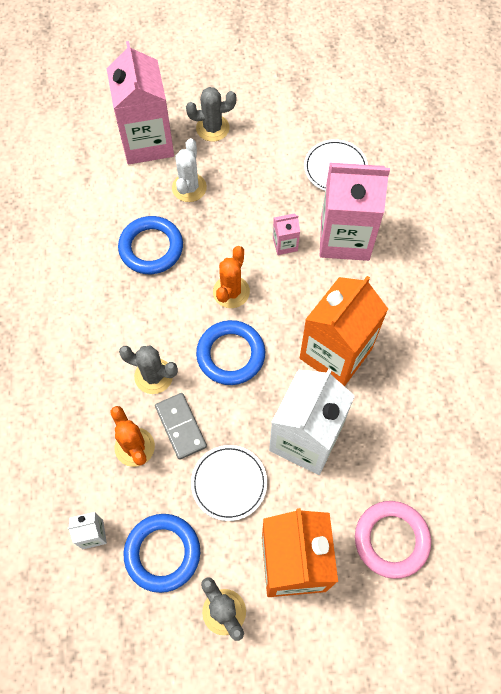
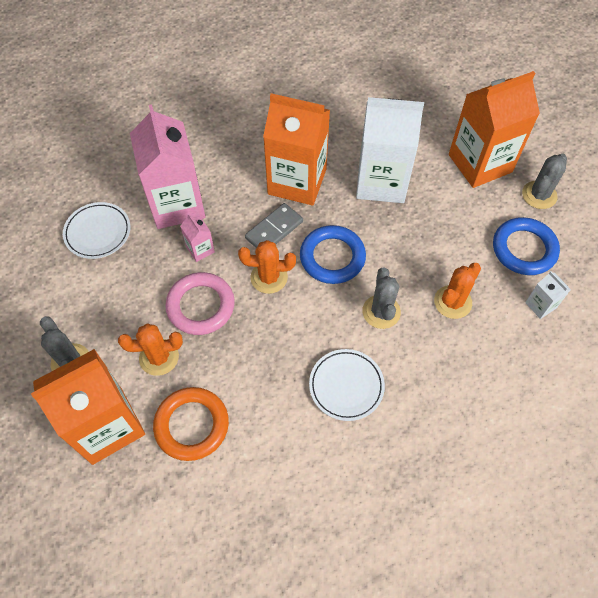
camera: 110 degrees left, 5 degrees down
(120, 196) = (192, 425): none -> orange ring
(147, 142) = (107, 425): pink carton -> orange carton
(151, 248) = (246, 367): blue ring -> none
(181, 426) = (416, 273): grey domino -> grey domino (274, 230)
(189, 188) = (159, 357): white cactus -> orange cactus
(229, 483) = (444, 222): white plate -> white plate (346, 386)
(391, 540) = (429, 112): pink ring -> pink ring (201, 306)

